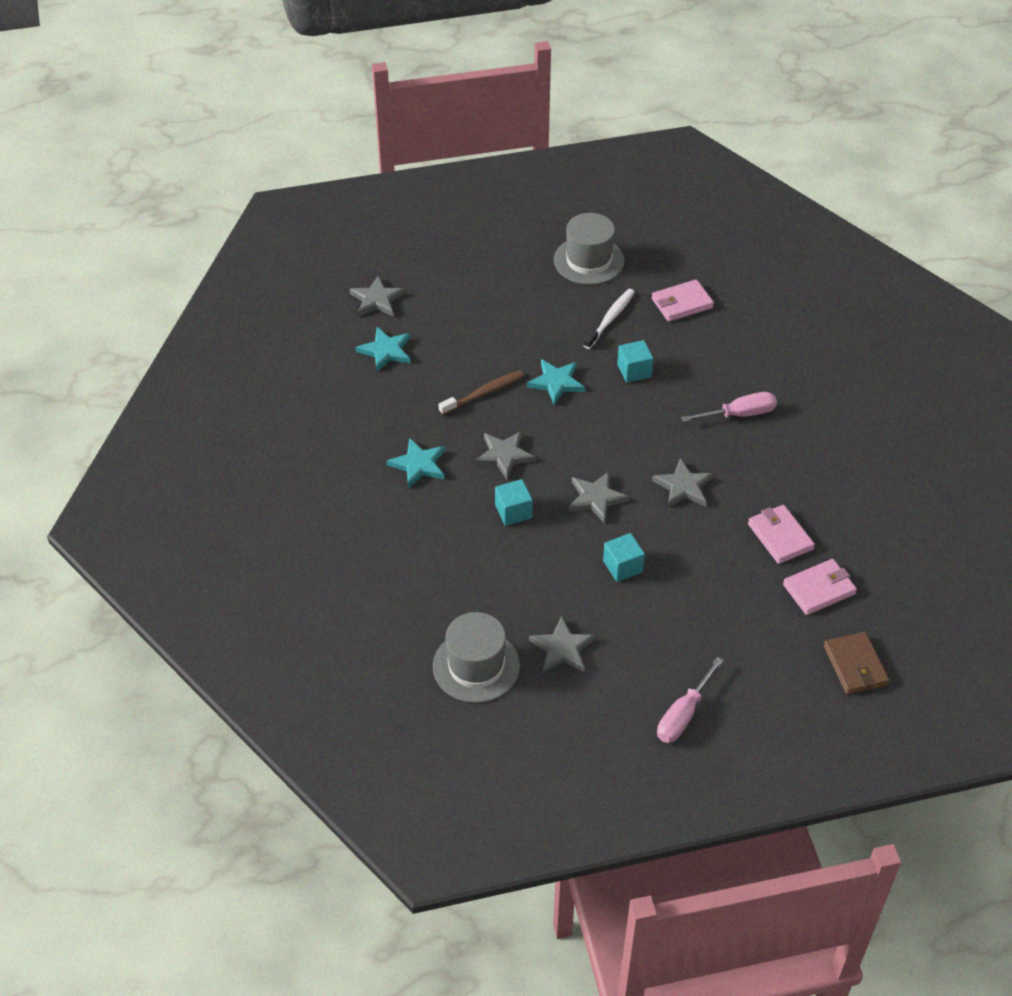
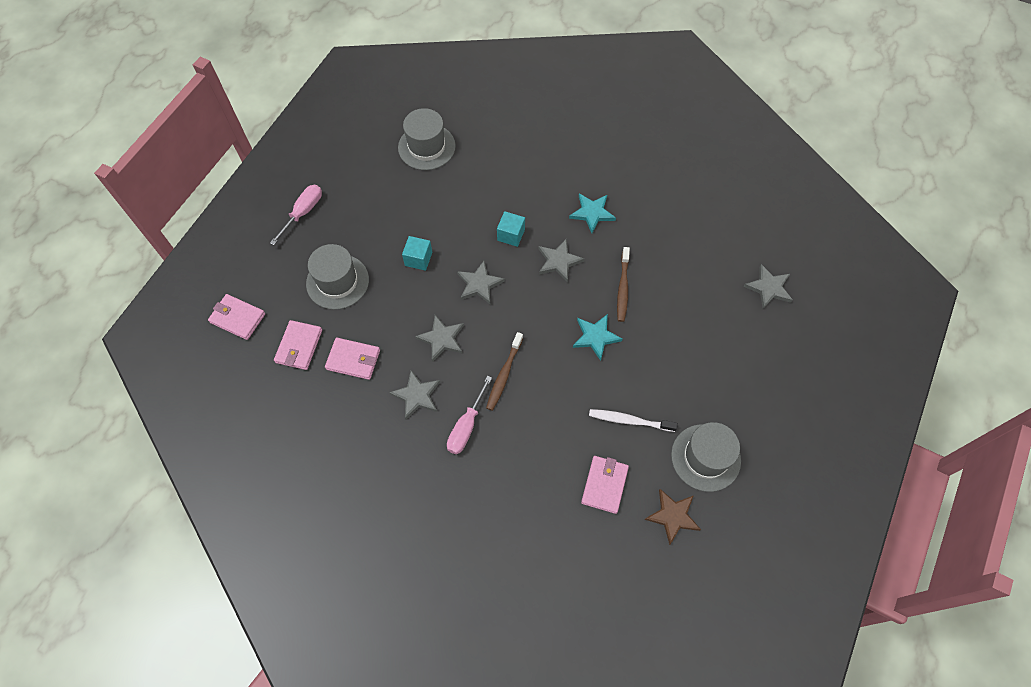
camera: 130 degrees right, 15 degrees up
(386, 351) = (710, 260): turquoise star -> none
(562, 648) = (397, 190): grey star -> grey star (417, 395)
(610, 319) = (629, 420): white toothbrush -> white toothbrush turned 120 degrees clockwise
(634, 370) = (565, 394): turquoise cube -> none
(658, 255) = (673, 516): none -> brown star
(665, 420) = (504, 375): none -> brown toothbrush
(683, 714) = (303, 213): pink screwdriver -> pink screwdriver turned 45 degrees clockwise
(722, 614) = (337, 281): none -> grey hat
(855, 666) = (238, 318): brown wallet -> pink wallet

